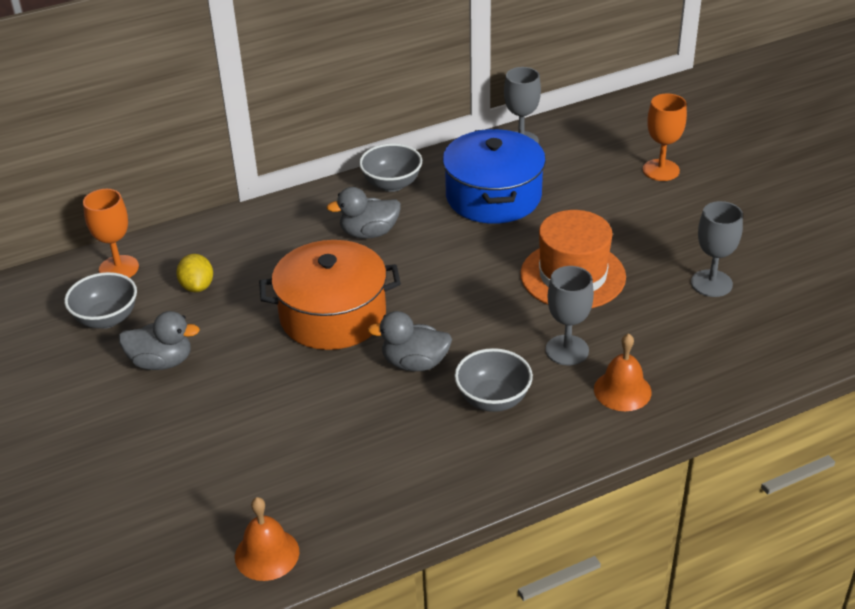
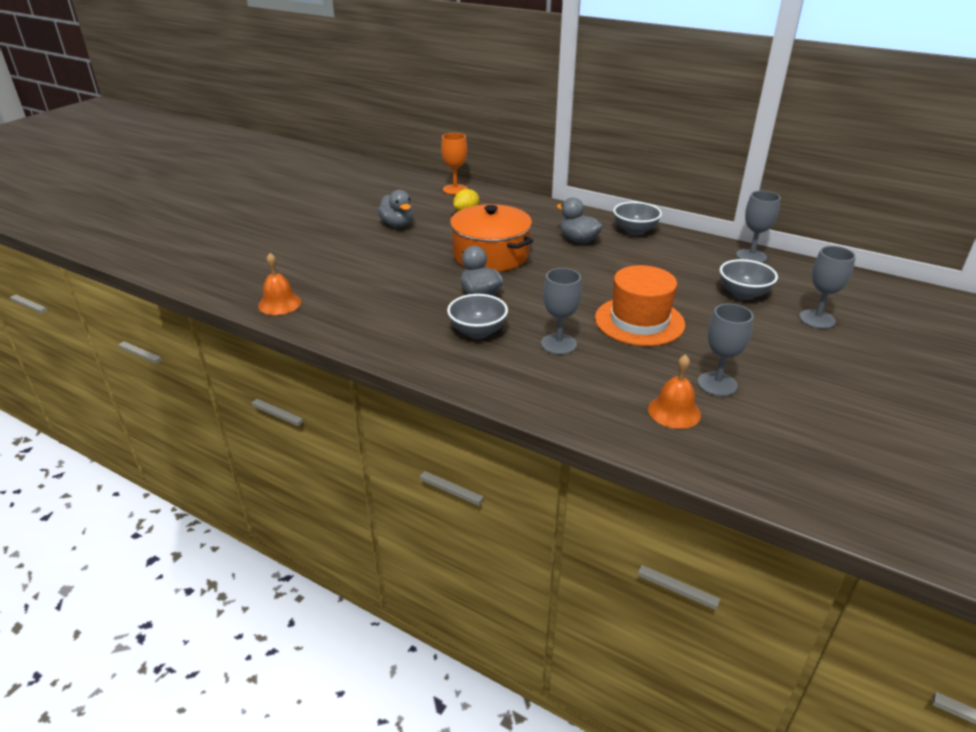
camera: 55 degrees right, 5 degrees down
(107, 319) = (414, 201): grey bowl -> grey bowl (743, 294)
(493, 196) = (677, 266): blue pot -> none
(622, 390) = (544, 380): orange bell -> orange bell (674, 411)
(661, 170) = (817, 319): orange goblet -> grey goblet

